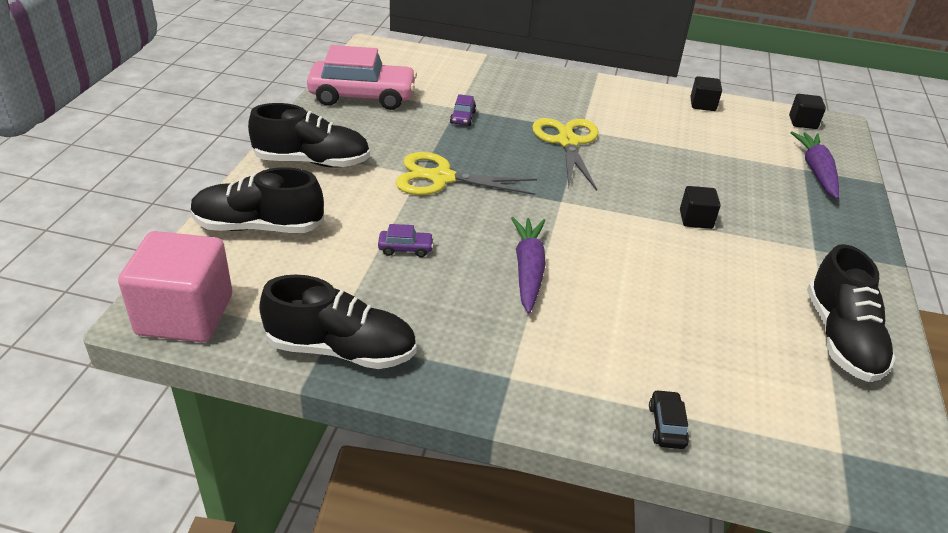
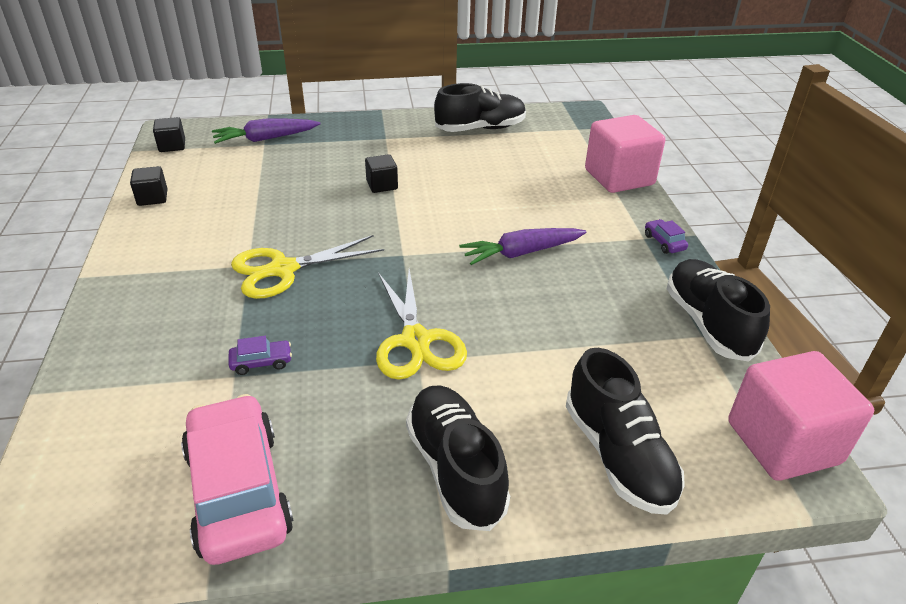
camera: 110 degrees left, 0 degrees up
(405, 248) = (555, 329): purple car -> purple car (664, 242)
(666, 426) = (619, 177): black car -> pink cube

